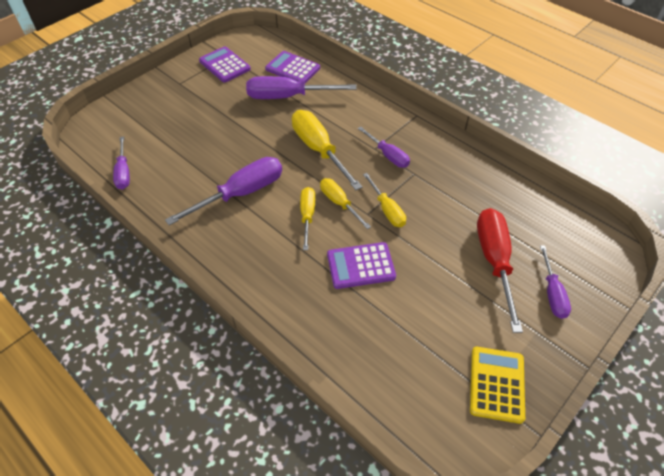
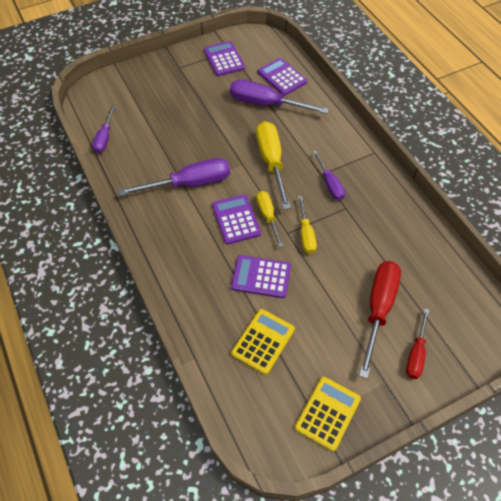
camera: 20 degrees right, 5 degrees up
(307, 216) = (236, 219): yellow screwdriver -> purple calculator
(394, 332) = (263, 341): none -> yellow calculator
(552, 293) = (416, 354): purple screwdriver -> red screwdriver

